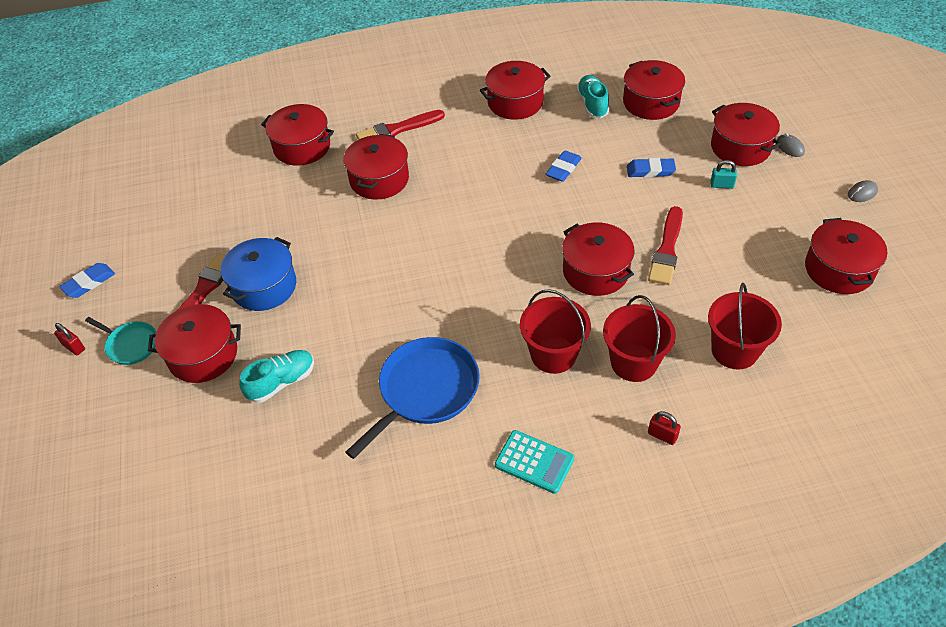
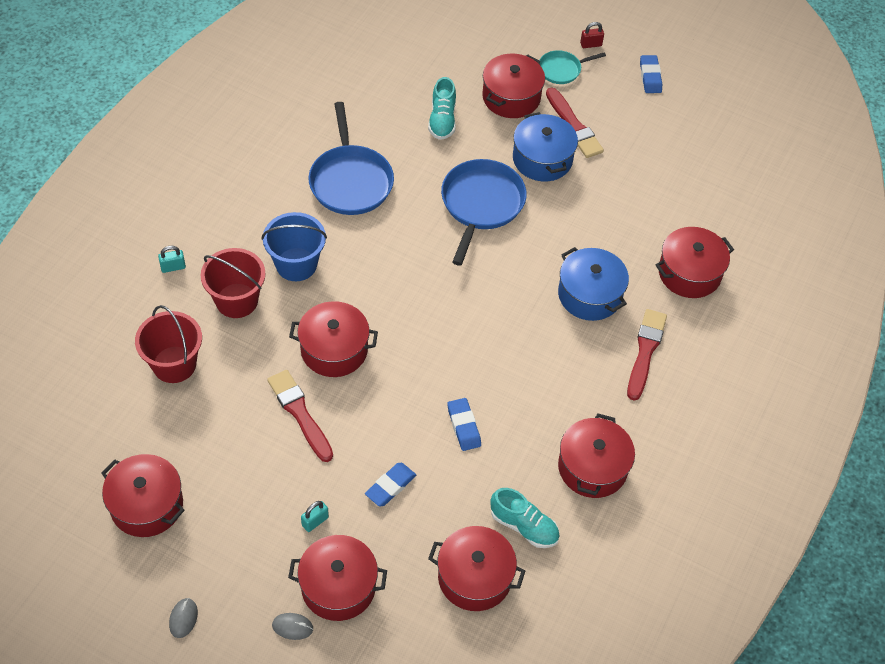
camera: 125 degrees right, 5 degrees up
(356, 289) = (481, 204): none -> blue pan
(379, 179) = (590, 295): red pot -> blue pot
(534, 462) = (237, 193): turquoise calculator -> none
(553, 354) = (296, 264): red bucket -> blue bucket
(662, 435) = (173, 267): red padlock -> turquoise padlock

